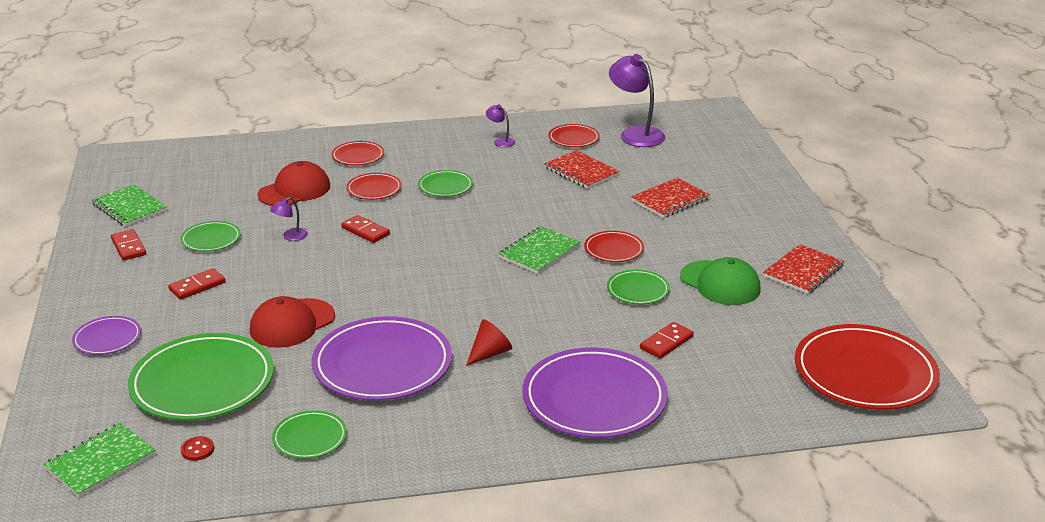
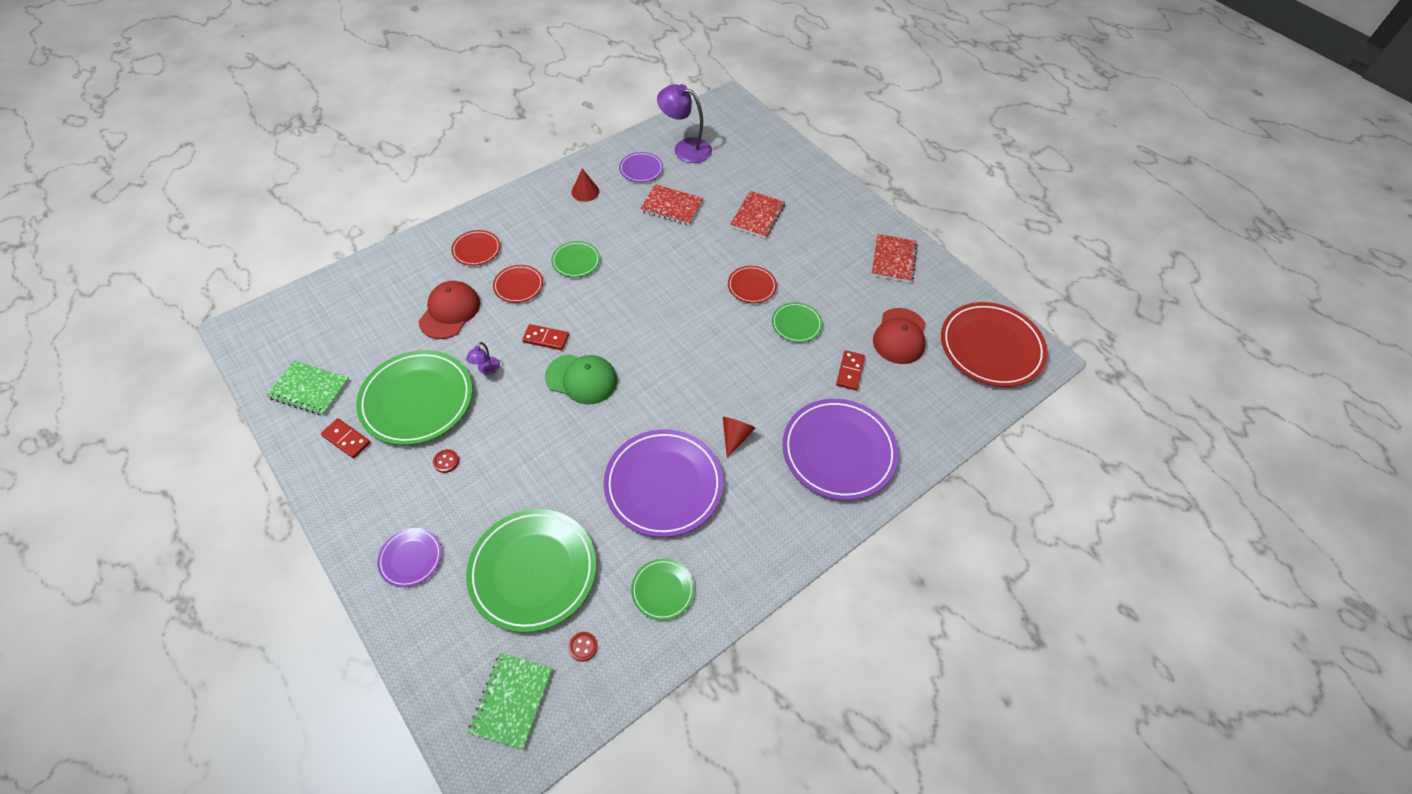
camera: 30 degrees left, 25 degrees up
(197, 286) = (446, 461): red domino -> red button
(211, 239) = (417, 400): green plate -> green plate, size x2.04
(292, 323) = (559, 470): red cap -> red cap (900, 336)
(500, 141) = (585, 191): purple lamp -> red cone
(539, 252) = (699, 310): green notebook -> none
(574, 138) = (641, 169): red plate -> purple plate
(720, 283) = (847, 294): green cap -> green cap (581, 379)

